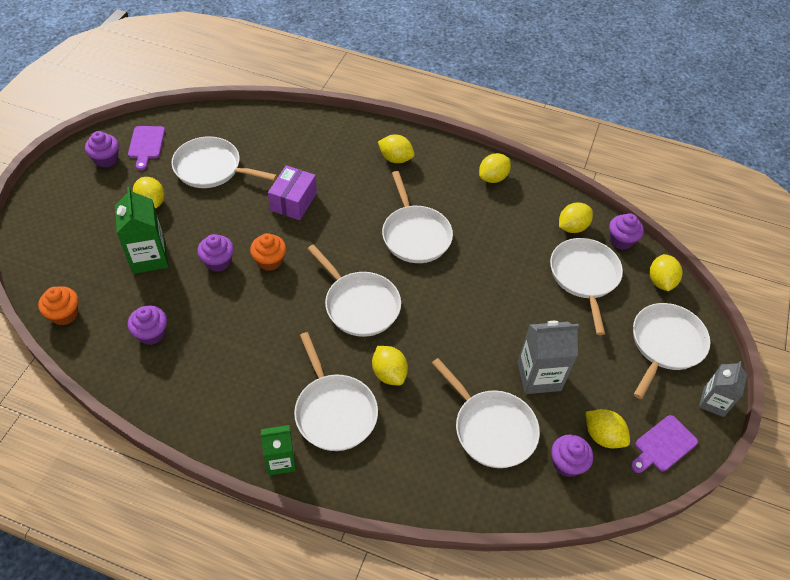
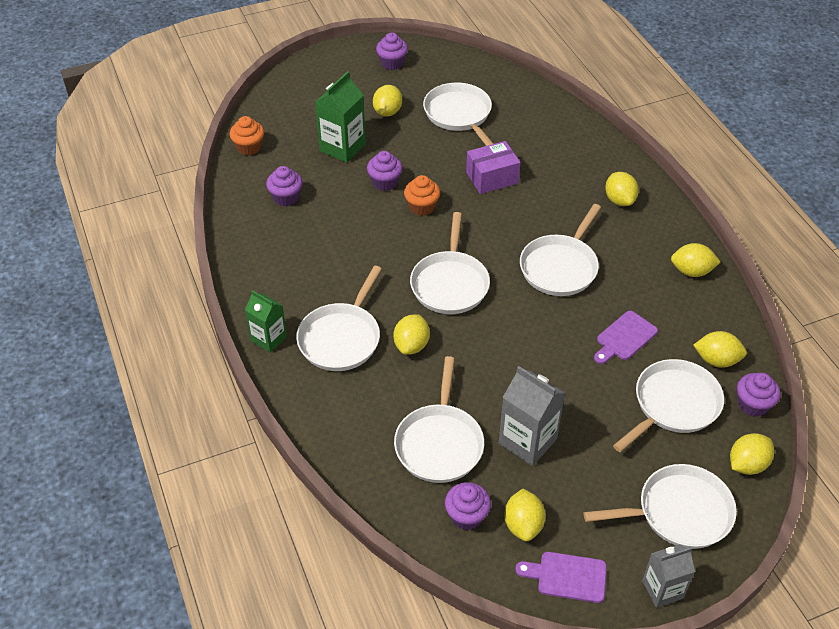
camera: 50 degrees right, 5 degrees down
(146, 145) = (431, 69): purple cutting board -> purple cutting board (624, 337)

